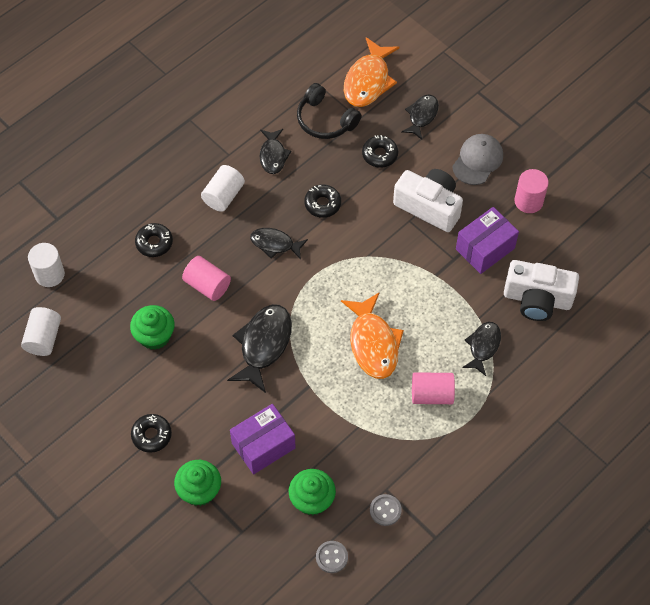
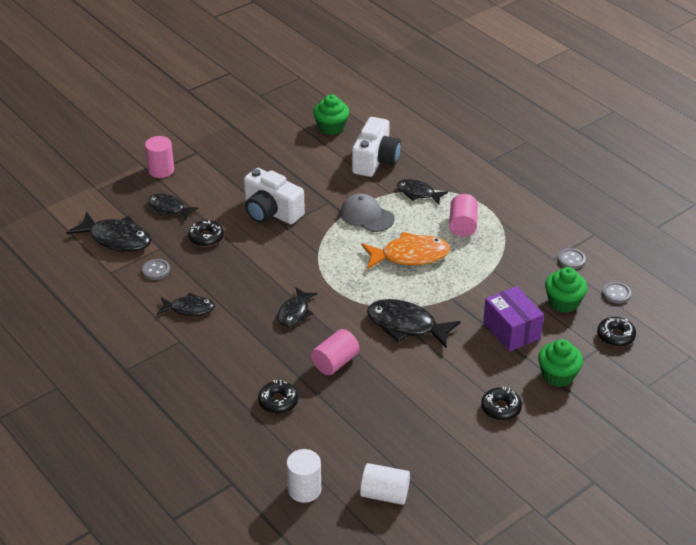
camera: 85 degrees left, 20 degrees down
(154, 336) = (389, 403): green cupcake -> green cupcake (331, 127)
(223, 196) = (230, 347): white cylinder -> none
(322, 204) = (254, 278): black donut -> black donut (615, 336)
(325, 120) = (156, 270): black headphones -> grey button
(368, 81) = (116, 239): orange fish -> black fish
(429, 206) = (271, 212): white camera -> white camera turned 90 degrees counterclockwise
(477, 160) = (228, 179): grey cap -> grey cap (366, 216)
(485, 248) = (321, 184): purple box -> none
(528, 201) = (277, 155): pink cylinder -> pink cylinder (161, 170)

